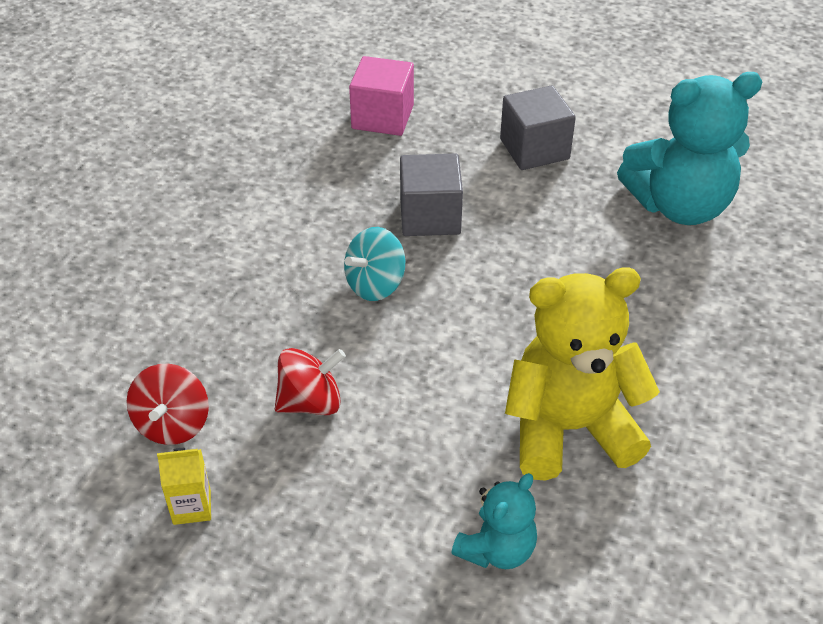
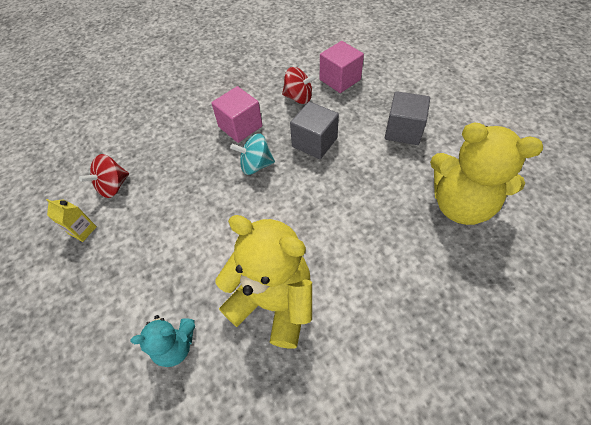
camera: 40 degrees right, 10 degrees up
(295, 245) = (240, 126): none -> pink cube
(311, 402) = (173, 209): red spinning top -> red spinning top (298, 97)
(679, 205) = (460, 204): turquoise teddy bear -> yellow teddy bear

